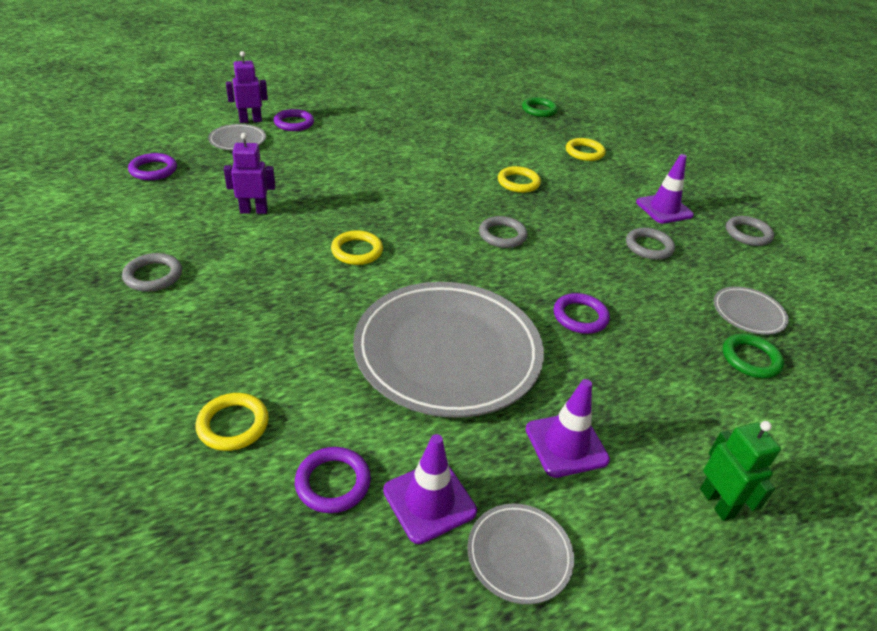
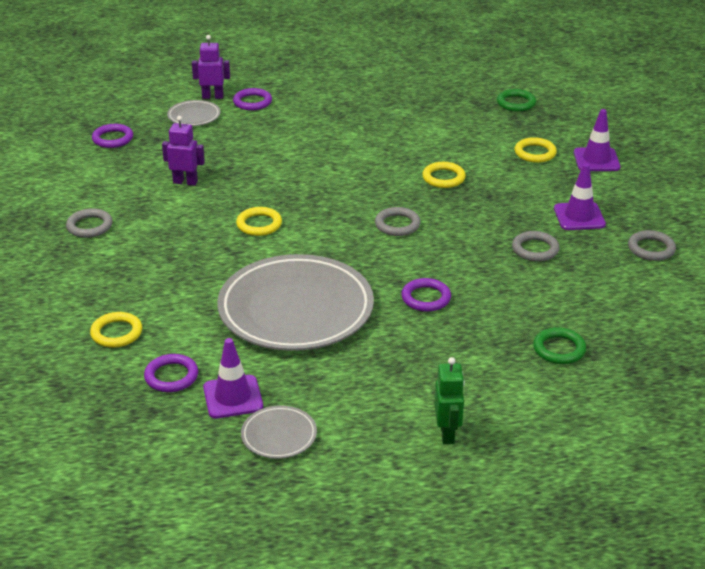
camera: 20 degrees right, 5 degrees down
(566, 444) = (354, 381): purple traffic cone -> purple traffic cone (596, 160)
(748, 313) = (588, 315): grey plate -> none

